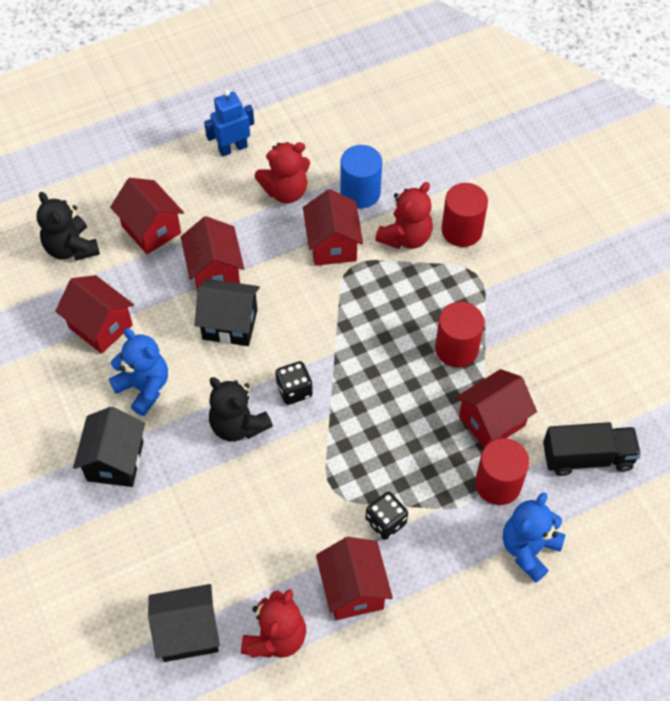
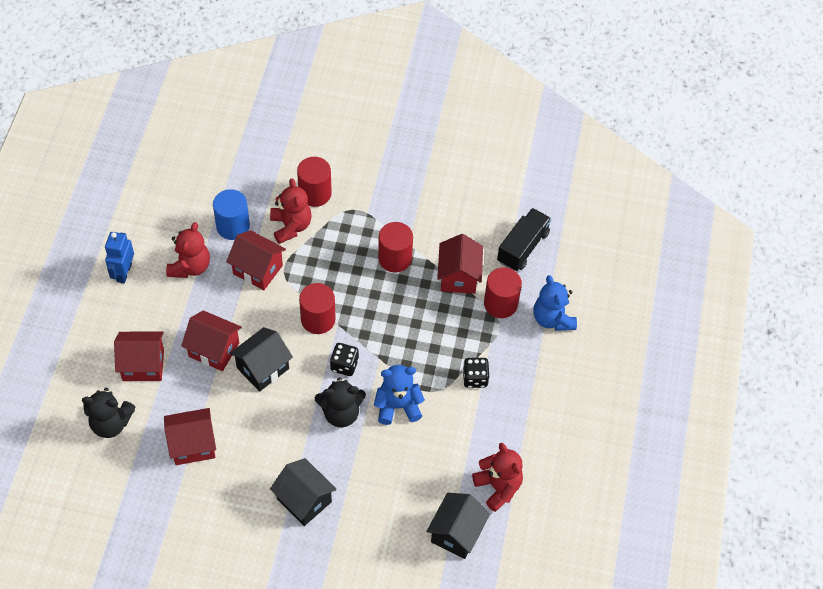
camera: 55 degrees left, 0 degrees up
(144, 388) = (264, 449): blue teddy bear -> blue teddy bear (397, 406)
(324, 332) = (318, 319): none -> red cylinder
(353, 589) = (502, 425): red house -> none

